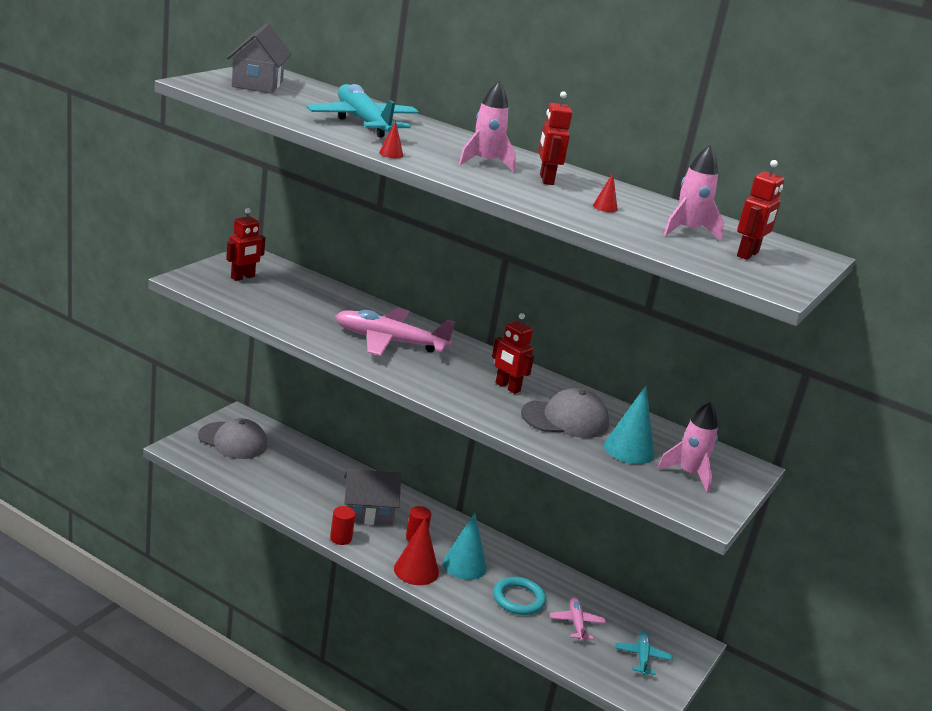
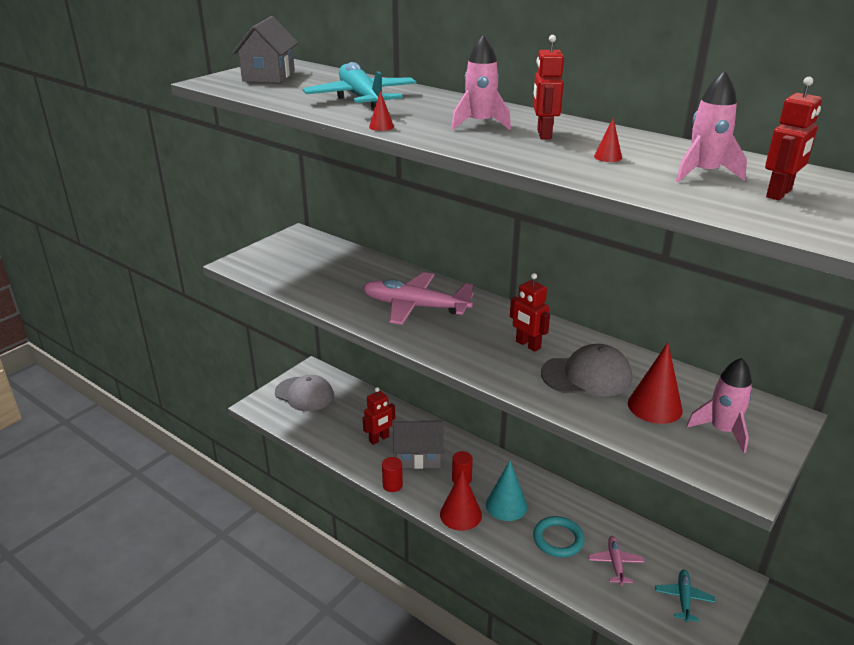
camera: 10 degrees right, 5 degrees up
(243, 277) = (287, 256): red robot -> red robot (379, 439)
(629, 450) = (654, 406): turquoise cone -> red cone

